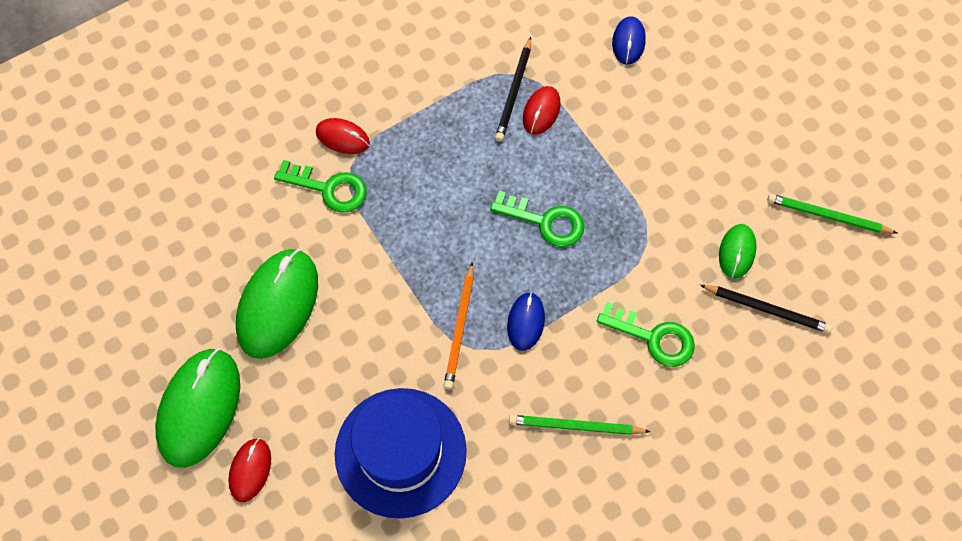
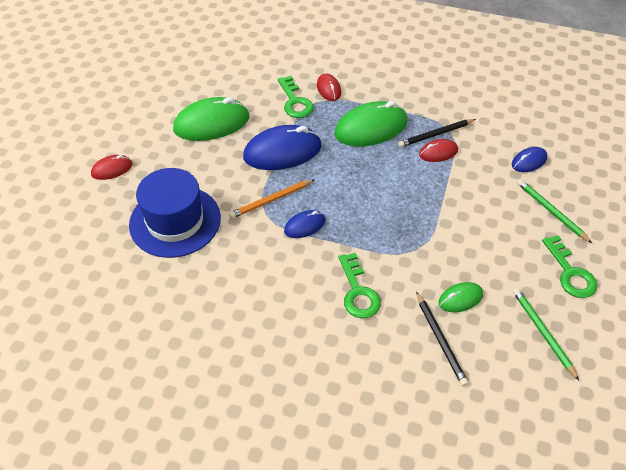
camera: 50 degrees right, 15 degrees down
(199, 408) = (129, 131): green mouse -> green mouse (371, 128)
(397, 262) = (282, 152): none -> blue mouse
(544, 221) = (374, 195): green key -> green key (570, 272)
(575, 426) = (263, 289): green pencil -> green pencil (551, 211)

